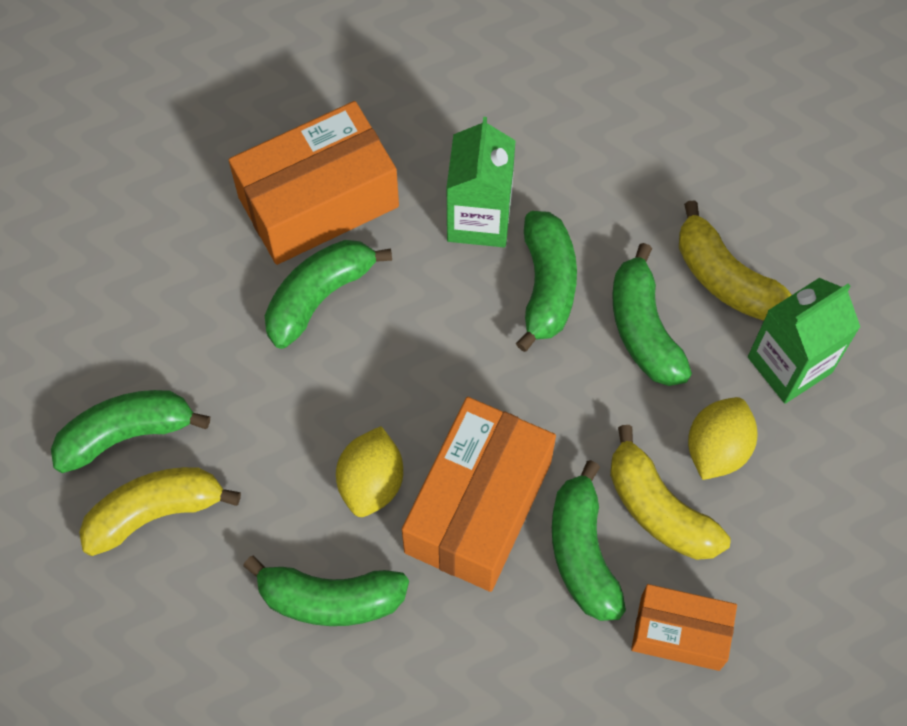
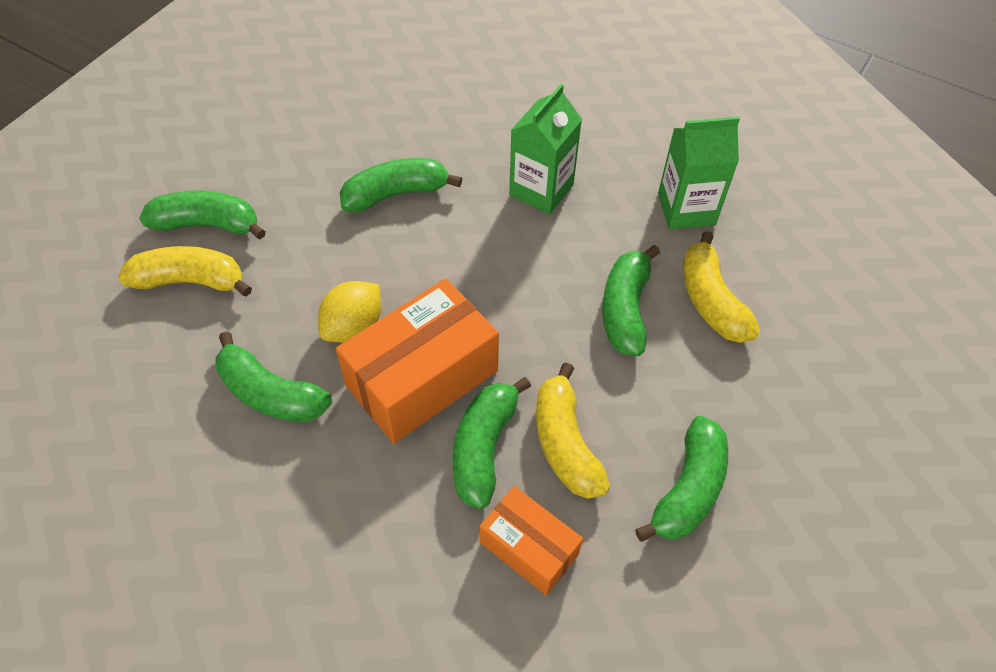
camera: 25 degrees right, 10 degrees down
(318, 202) = (433, 138): orange box -> none
(546, 285) = (566, 251): green banana -> green banana (688, 489)
(717, 448) = (639, 419): yellow lemon -> none
(789, 365) = (733, 383): green carton -> green carton (686, 209)

